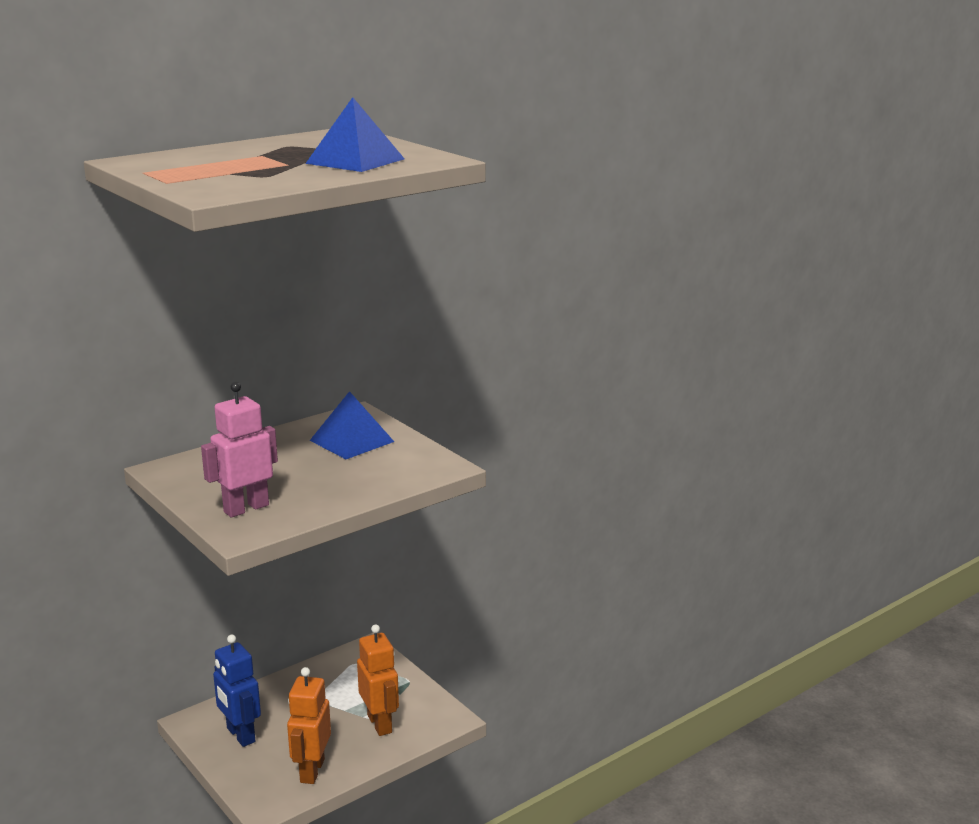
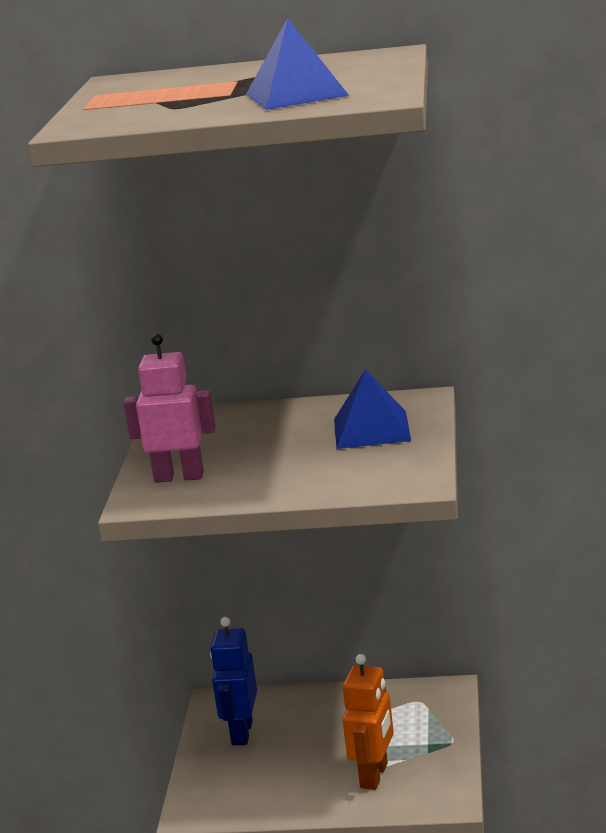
camera: 45 degrees right, 0 degrees up
(311, 771) = (264, 795): orange robot -> none

